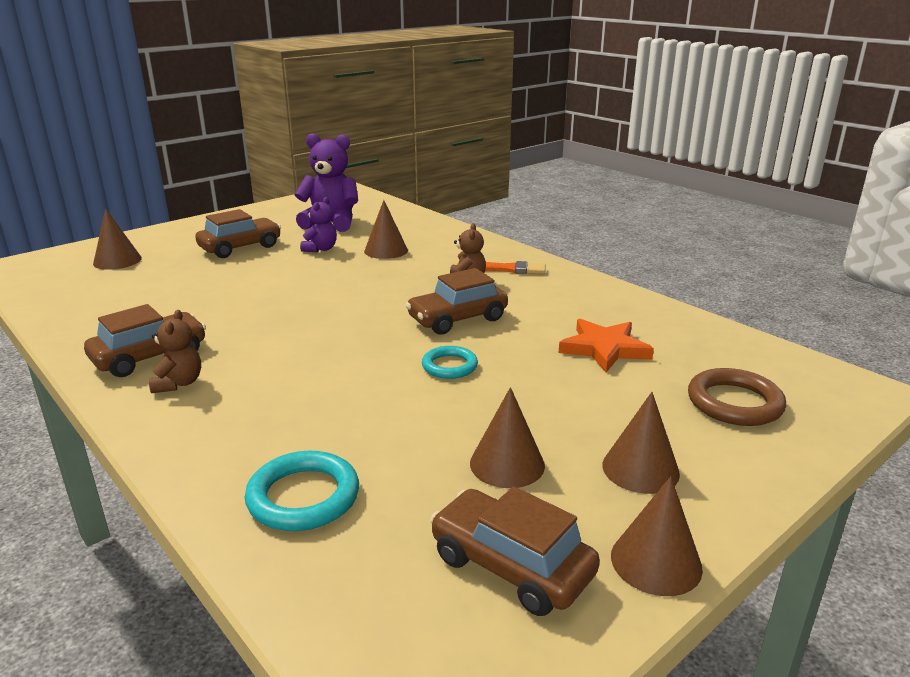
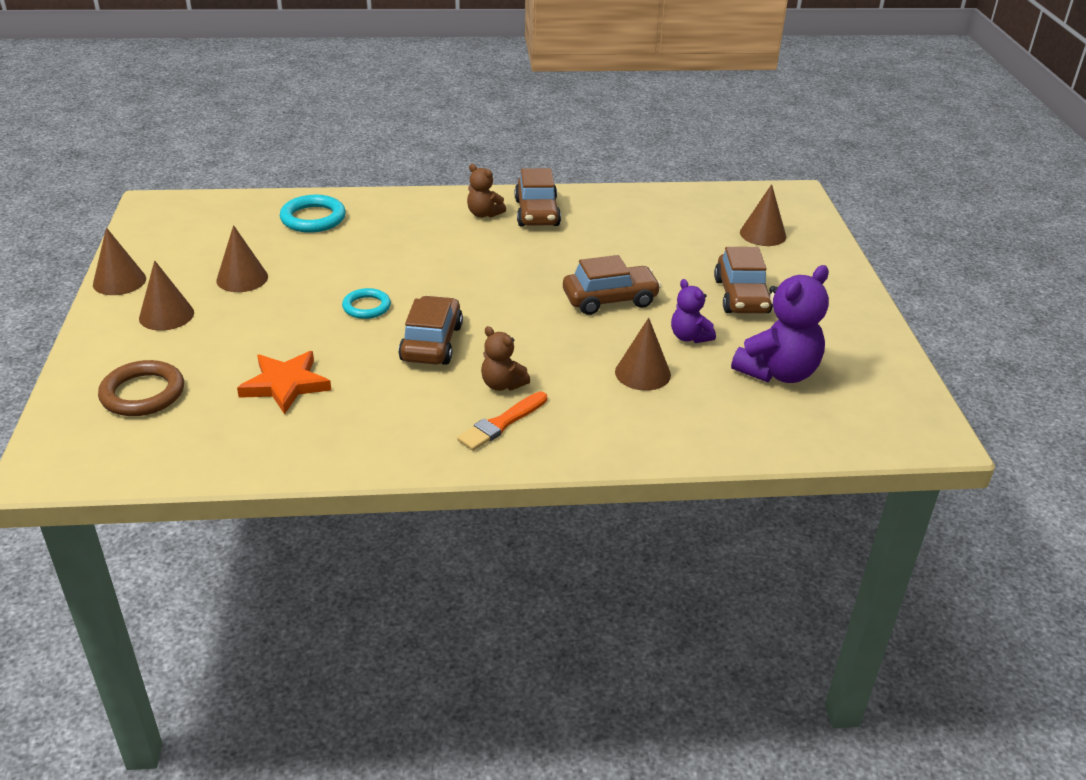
camera: 125 degrees right, 10 degrees up
(511, 566) = (184, 247): brown car -> brown car (610, 299)

